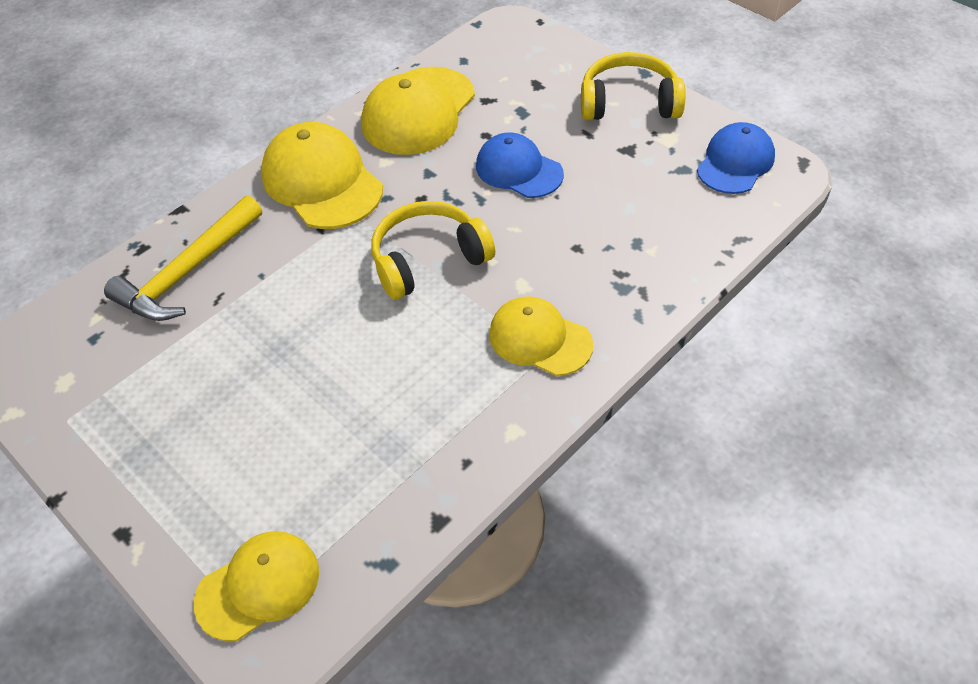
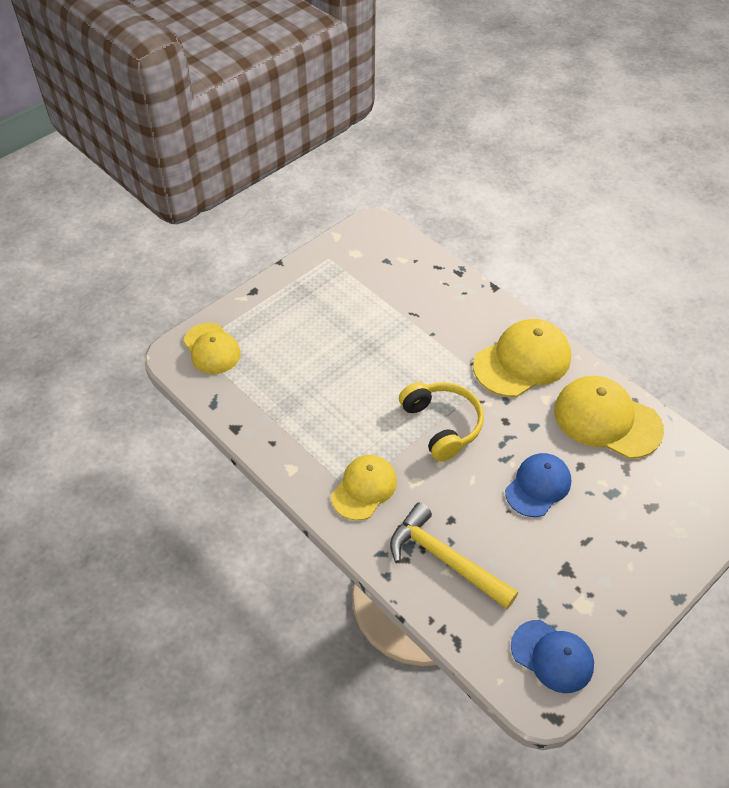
camera: 90 degrees right, 0 degrees up
(188, 272) = (436, 297): yellow hammer -> yellow hammer (445, 559)
(629, 102) = (631, 578): yellow headphones -> none

